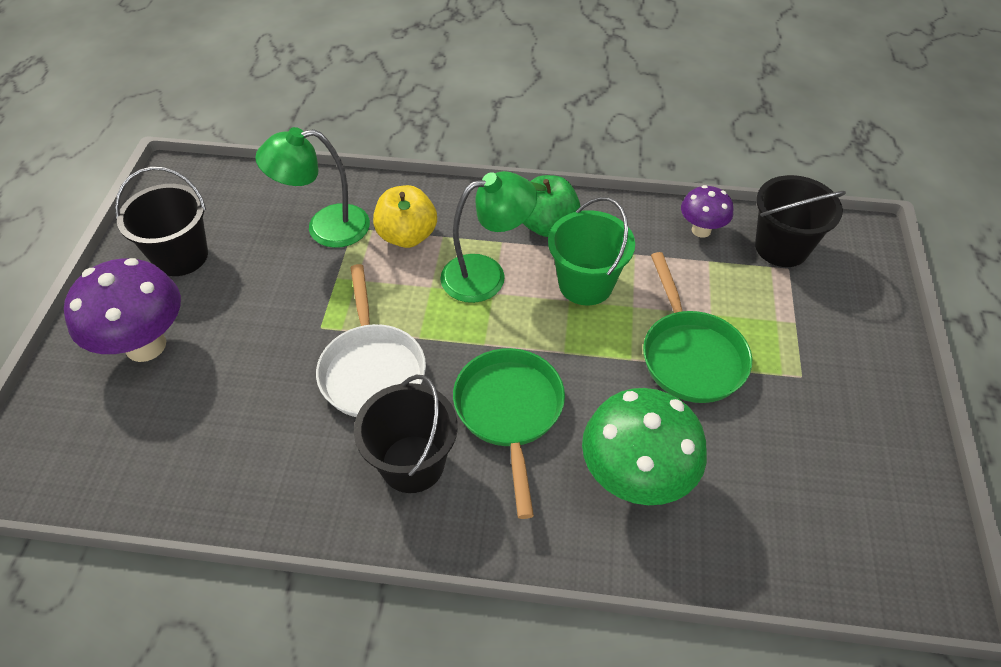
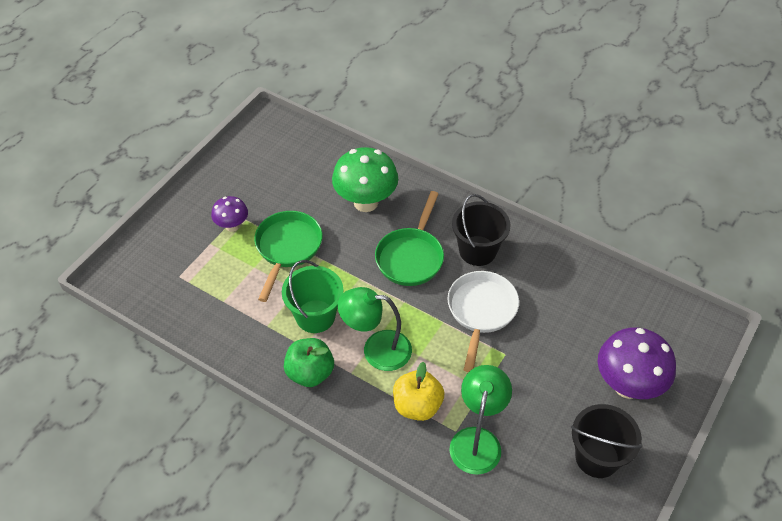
camera: 155 degrees left, 0 degrees up
(325, 228) = (477, 440): green lamp -> green lamp turned 90 degrees counterclockwise
(701, 230) = (207, 325): purple mushroom -> purple mushroom (232, 226)
(781, 247) = (168, 291): black bucket -> none

